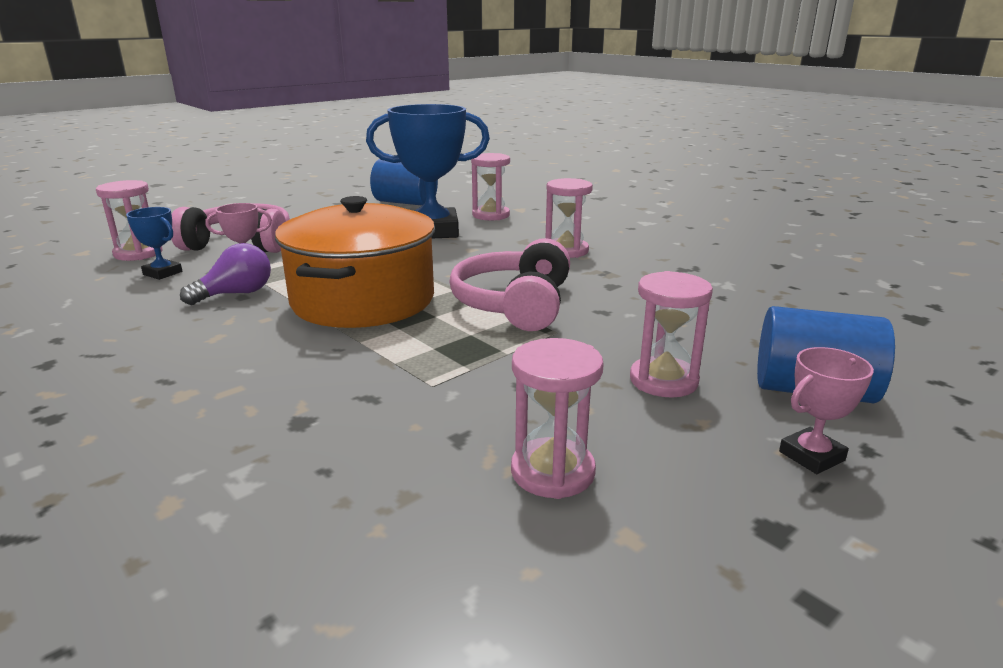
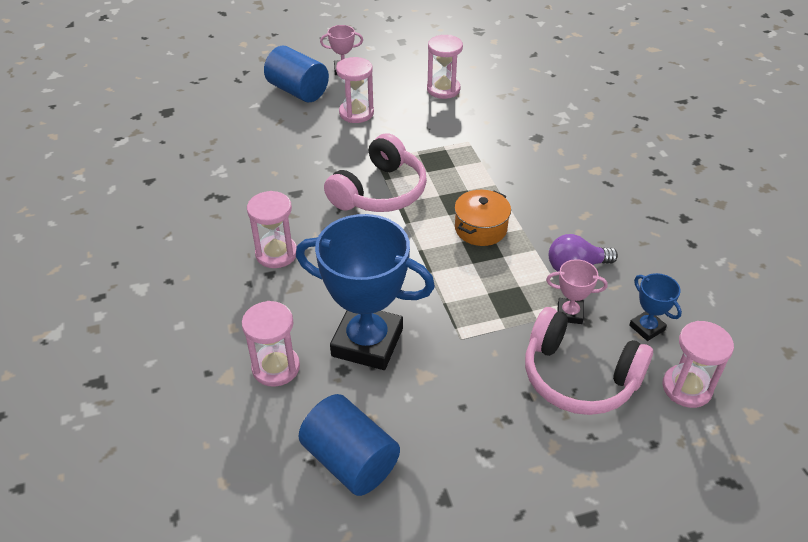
camera: 155 degrees left, 20 degrees up
(363, 300) = (480, 228): orange pot -> orange pot, size x0.48

